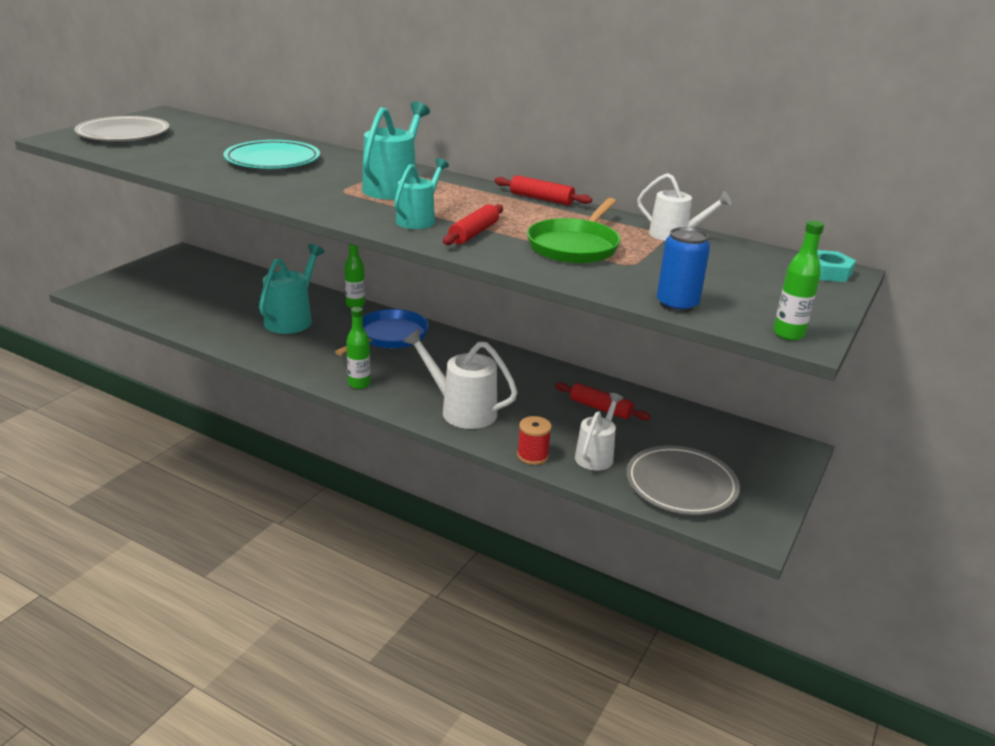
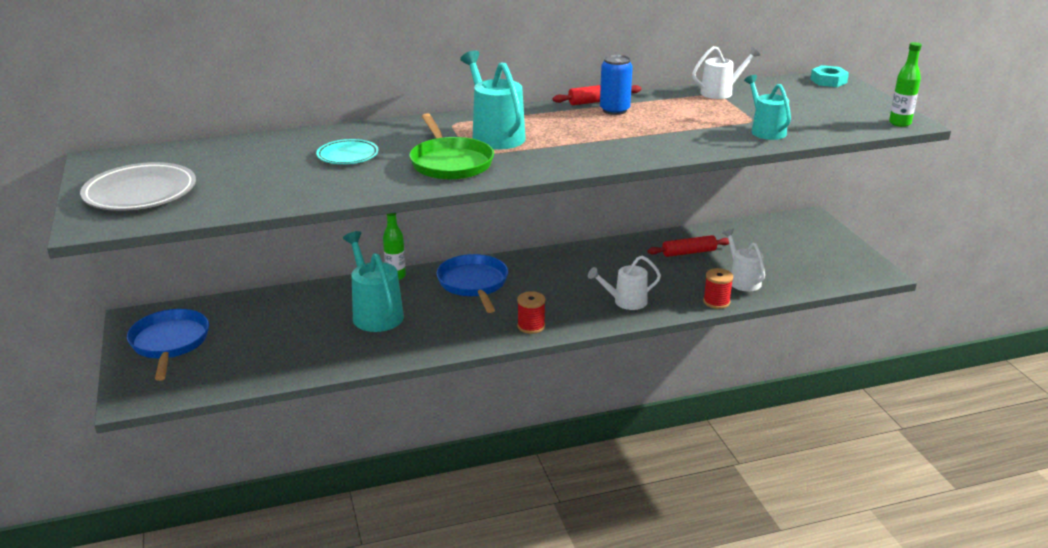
camera: 45 degrees left, 0 degrees up
(165, 274) = (170, 343): none -> blue pan
(272, 160) = (348, 155): turquoise plate -> turquoise plate, size x0.61
(359, 384) = (531, 326): green bottle -> red spool
(419, 219) = (579, 149): turquoise watering can -> turquoise watering can (765, 130)
(461, 410) = (625, 302): white watering can -> white watering can, size x0.66
(474, 233) = (633, 142): red rolling pin -> none
(575, 246) = (700, 123): green pan -> green pan (450, 163)
(677, 304) = (828, 132): blue can -> blue can (614, 110)
(681, 485) = (807, 270): grey plate -> none

